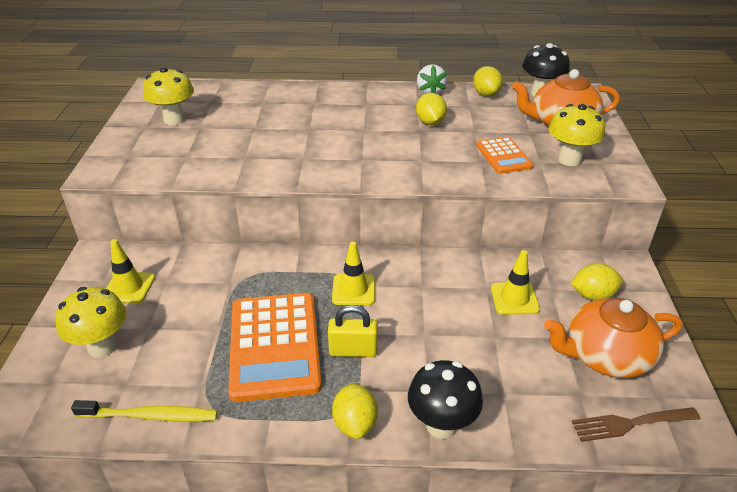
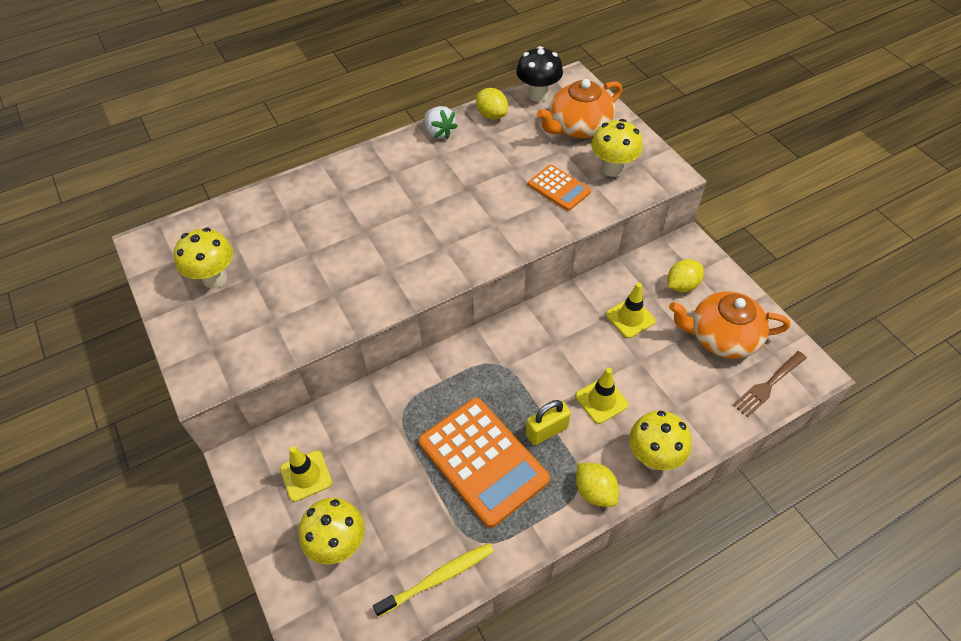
camera: 30 degrees left, 15 degrees up
(353, 290) = (504, 374): yellow traffic cone -> yellow traffic cone (601, 400)
(430, 122) = (469, 173): yellow lemon -> none
(441, 425) = (653, 457): black mushroom -> yellow mushroom
(605, 356) = (722, 337): orange teapot -> orange teapot turned 45 degrees clockwise

